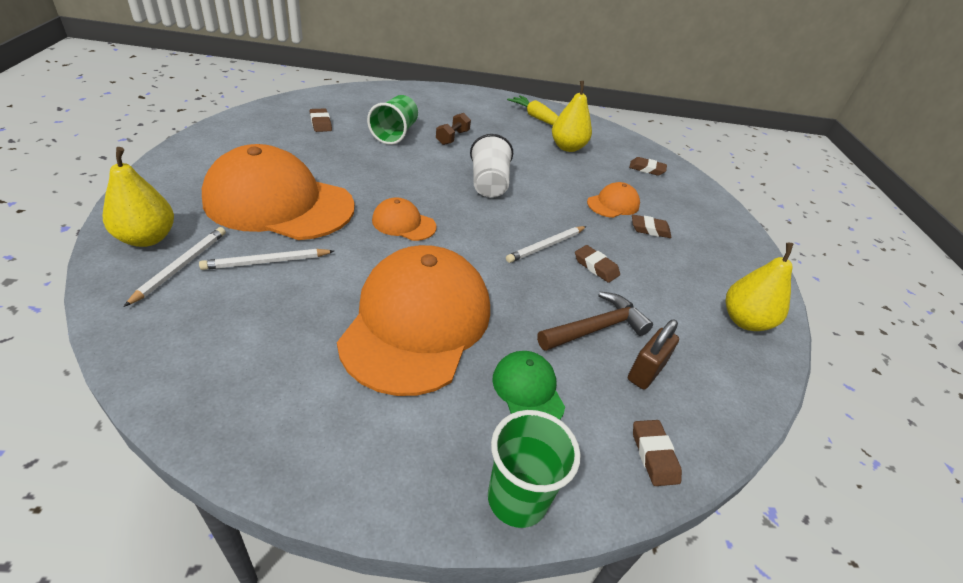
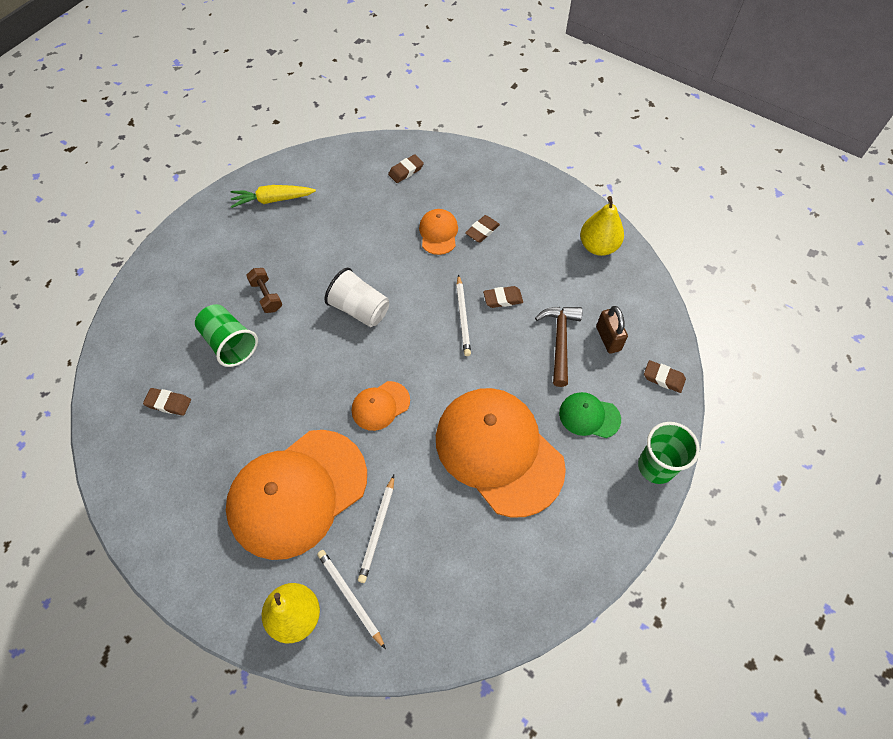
camera: 50 degrees left, 20 degrees up
(567, 147) = (338, 209): yellow pear -> none

